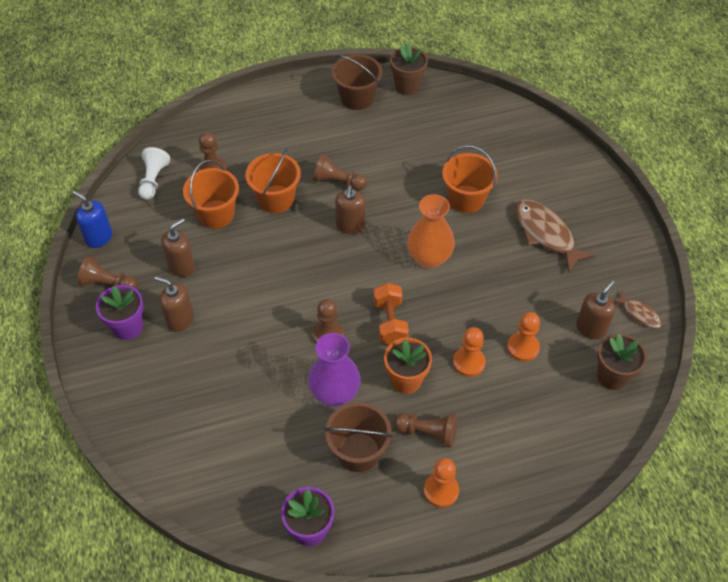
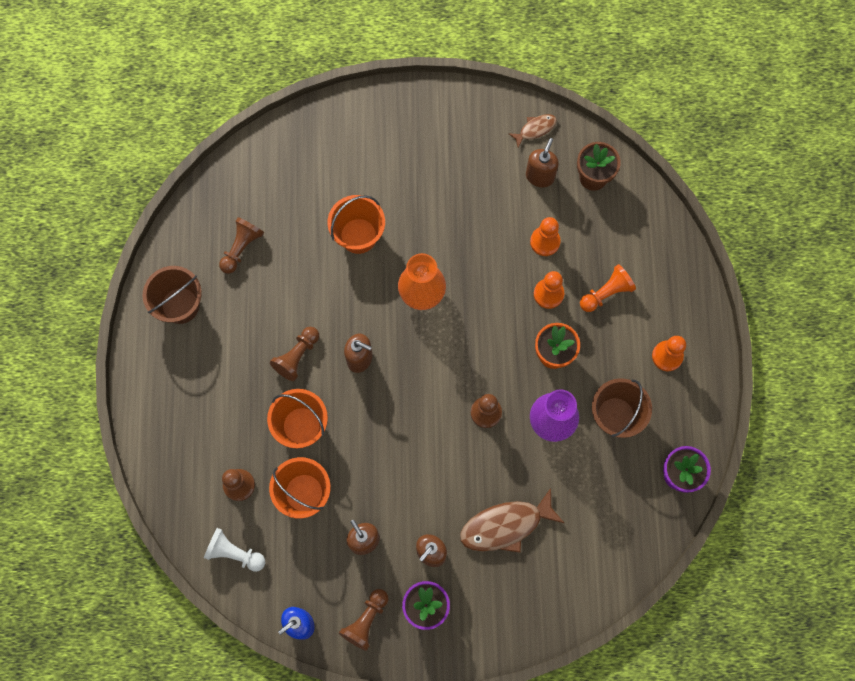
camera: 75 degrees left, 20 degrees up
(390, 322) = (487, 351): orange dumbbell -> none
(407, 86) = (180, 247): brown flower pot -> none
(428, 432) = (610, 351): brown pawn -> brown pawn (241, 248)
(490, 415) = (606, 293): none -> orange pawn
(546, 234) = (423, 176): brown fish -> brown fish (506, 525)
(591, 328) = (540, 176): brown soap dispenser -> brown soap dispenser turned 60 degrees clockwise

